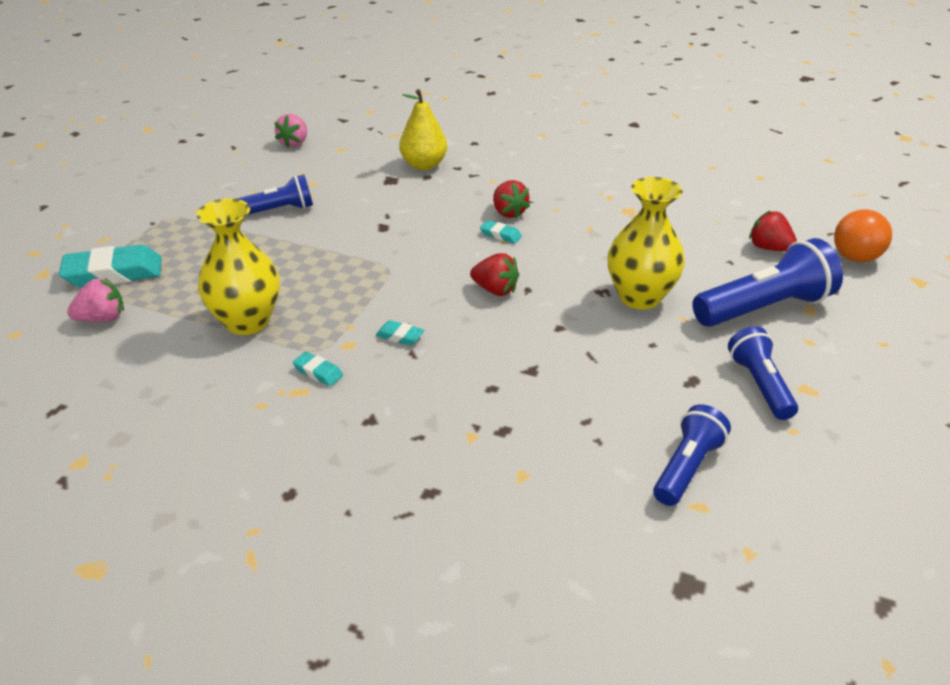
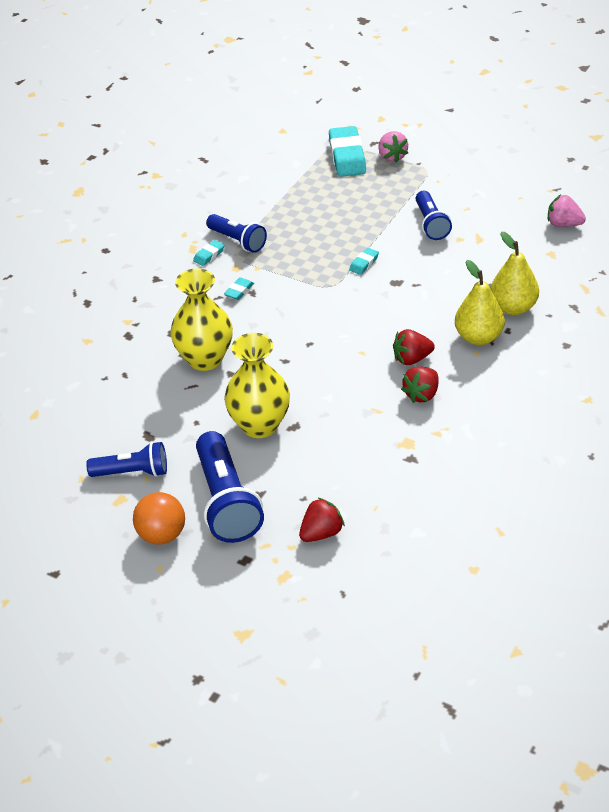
camera: 100 degrees right, 5 degrees up
(102, 318) = (291, 161): pink strawberry -> pink strawberry (392, 156)
(247, 321) = (273, 221): yellow vase -> yellow vase (205, 359)
(470, 180) = (478, 337): none -> yellow pear
(495, 290) = (287, 342): red strawberry -> red strawberry (422, 394)
(500, 235) = (372, 351): turquoise eraser -> turquoise eraser (364, 263)
(686, 467) = (67, 415): blue flashlight -> blue flashlight (237, 241)
(855, 258) = (293, 596): orange ball -> orange ball (162, 535)

